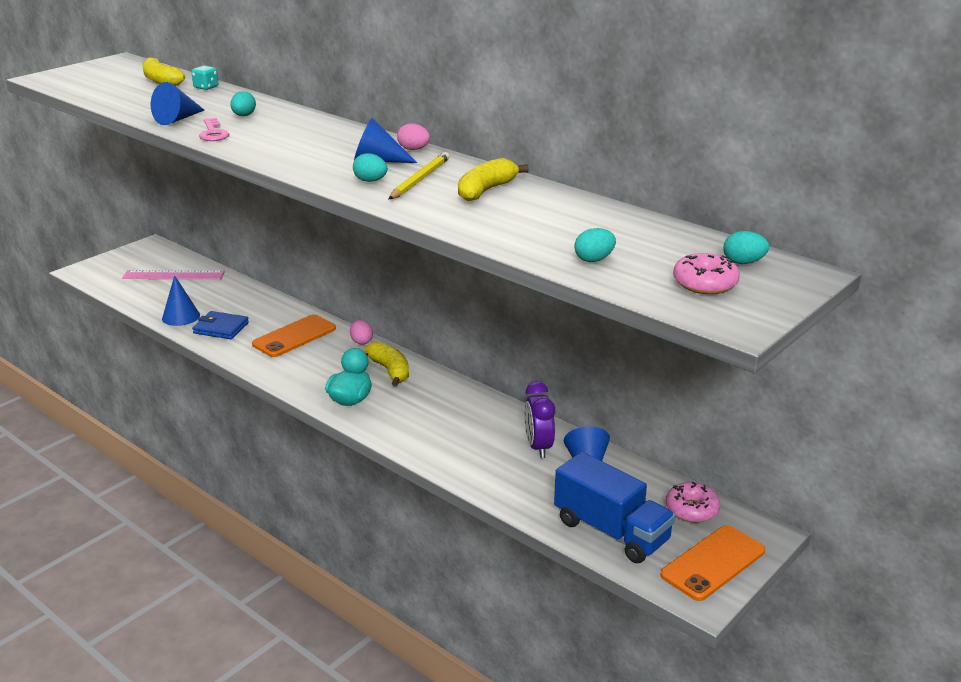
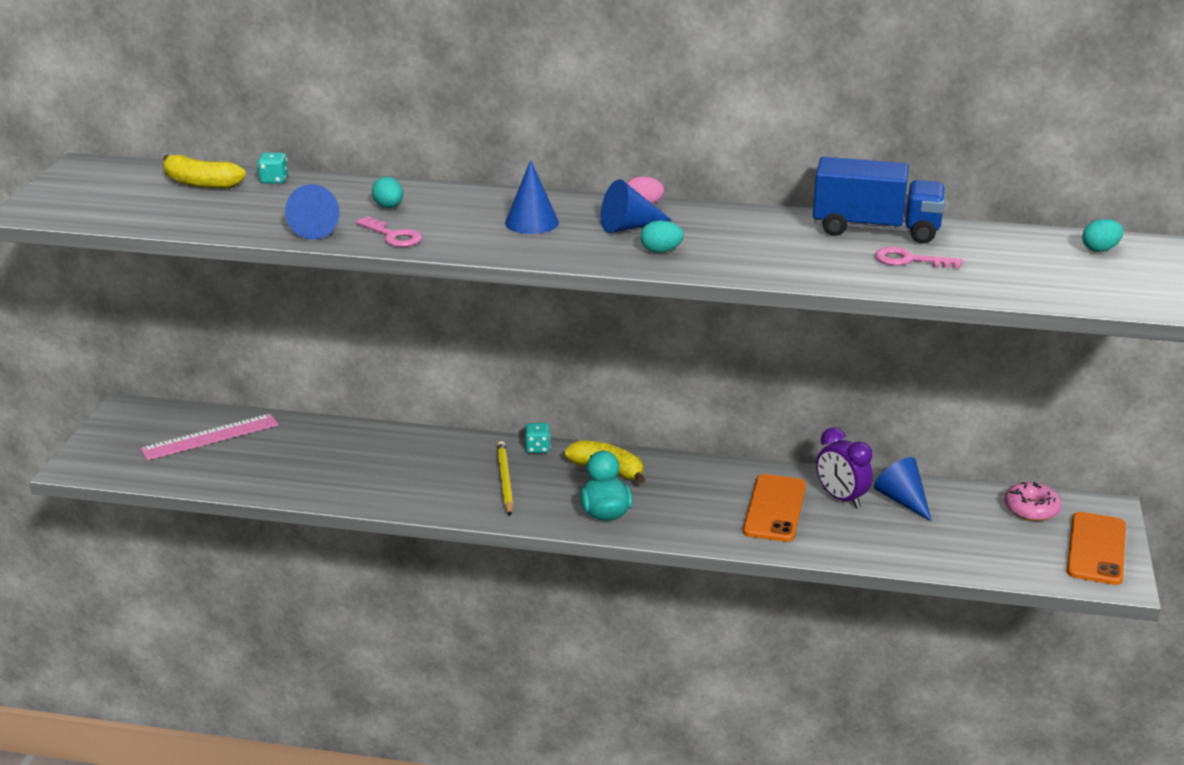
camera: 30 degrees left, 0 degrees up
(181, 316) = (289, 483): blue cone -> blue cone (531, 222)
(221, 328) = (357, 481): blue wallet -> none
(294, 336) = (456, 465): orange phone -> orange phone (774, 508)
(361, 341) = (537, 448): pink egg -> turquoise dice
(419, 179) = (705, 238): yellow pencil -> yellow pencil (504, 481)
(486, 190) = (786, 234): yellow banana -> none
(552, 230) = (909, 260): none -> pink key
(594, 259) = (986, 279): turquoise egg -> none
(611, 531) = (989, 552): blue truck -> blue truck (876, 229)
(705, 283) = (1100, 277): pink donut -> none

